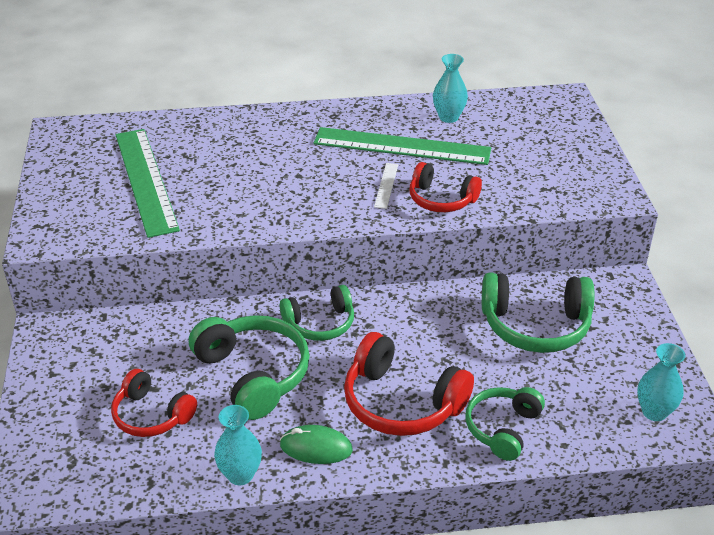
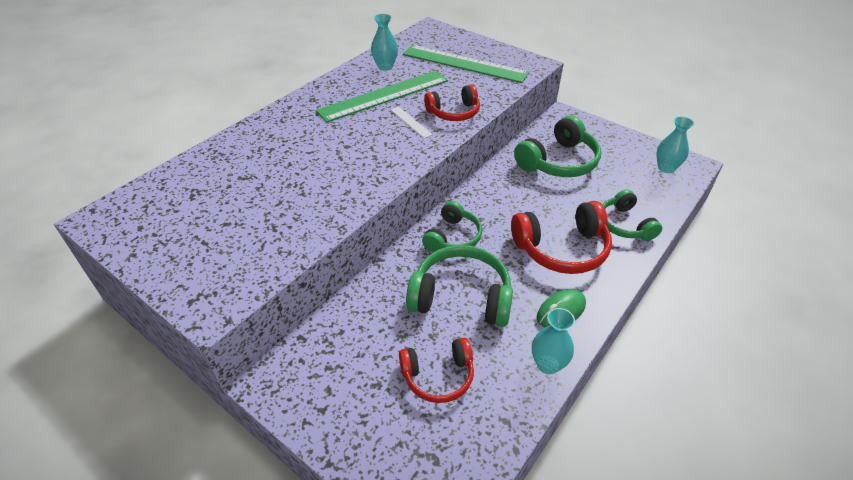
camera: 45 degrees left, 5 degrees up
(145, 180) = (237, 212): green ruler -> green ruler (464, 64)

